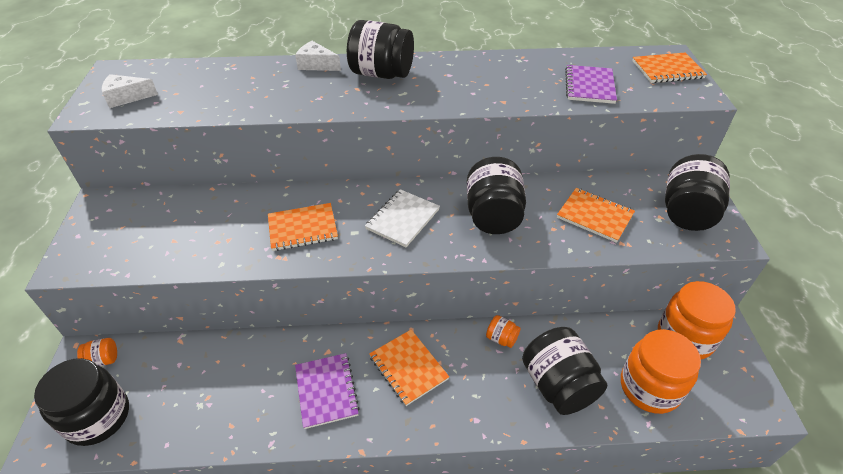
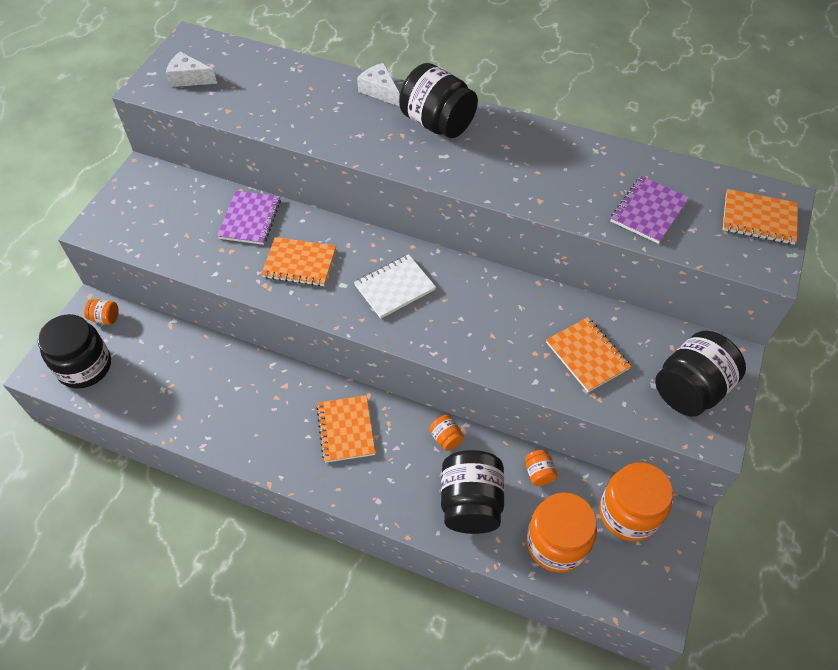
camera: 25 degrees right, 10 degrees up
(326, 391) = (266, 420): purple notebook -> purple notebook (250, 219)
(493, 215) = (484, 316): black jar -> none
(595, 335) = (539, 473): none -> orange jar

